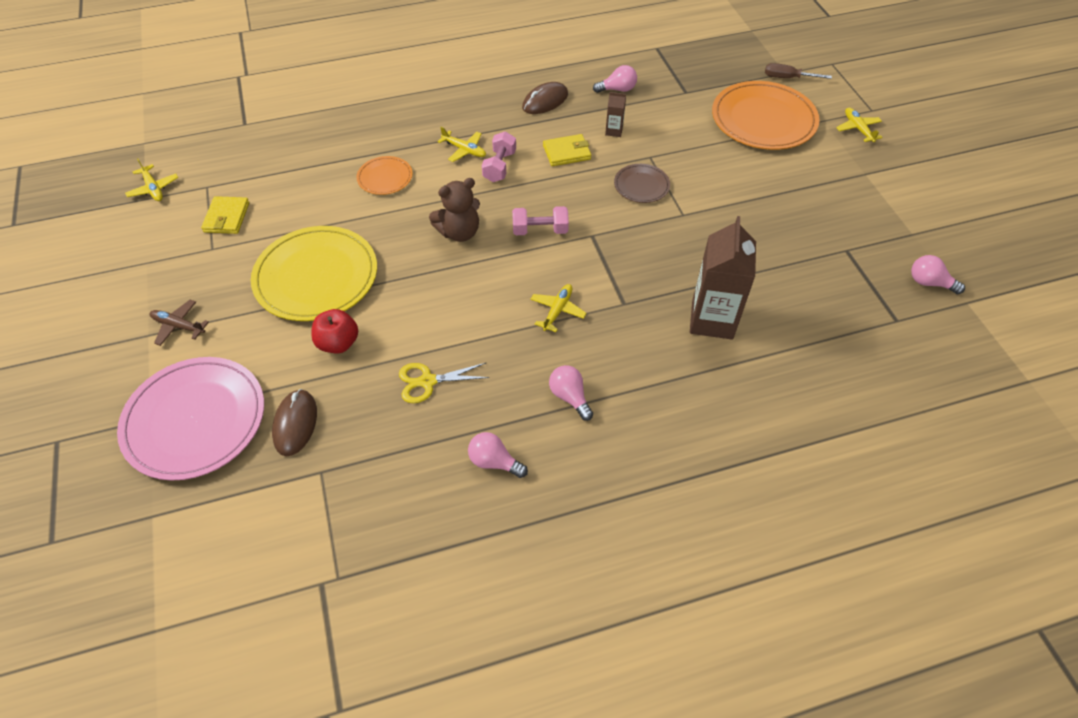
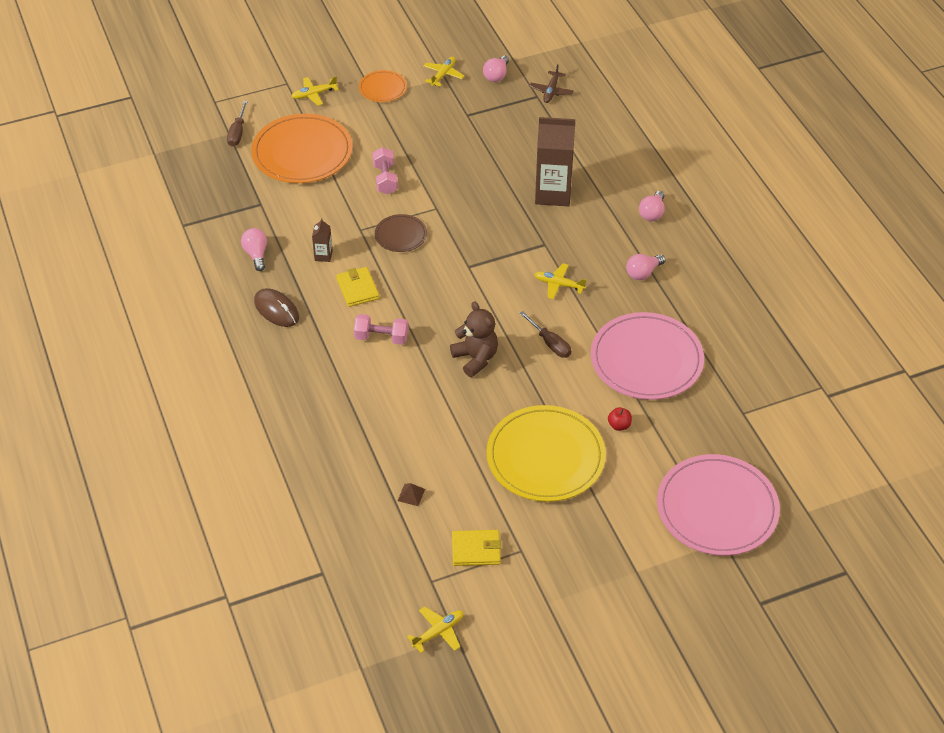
camera: 95 degrees left, 5 degrees down
(178, 326) = (622, 550): brown plane -> brown plane (551, 91)
(295, 424) = (705, 438): brown mouse -> none
(304, 178) = (411, 495): none -> brown pyramid
(338, 343) = (619, 425): red apple -> red apple, size x0.60
(385, 177) = (404, 426): orange plate -> orange plate (382, 88)
(427, 381) = (646, 359): yellow scissors -> pink plate
(464, 150) = (358, 367): yellow plane -> yellow plane (443, 75)
(469, 294) = (550, 343): none -> brown screwdriver
(494, 462) = (709, 312): pink light bulb -> pink light bulb (652, 213)
(540, 230) = (466, 302): pink dumbbell -> pink dumbbell (385, 179)

